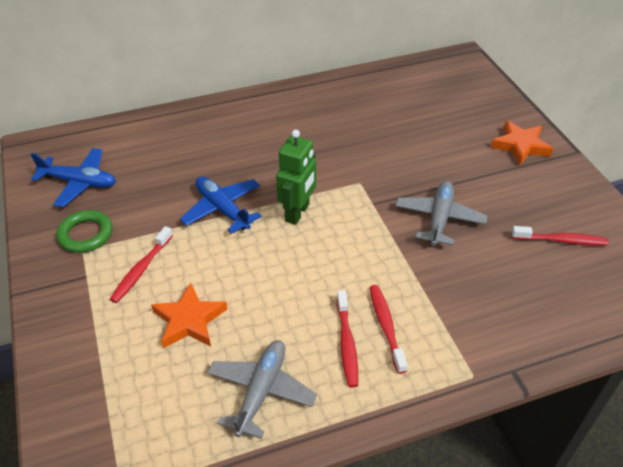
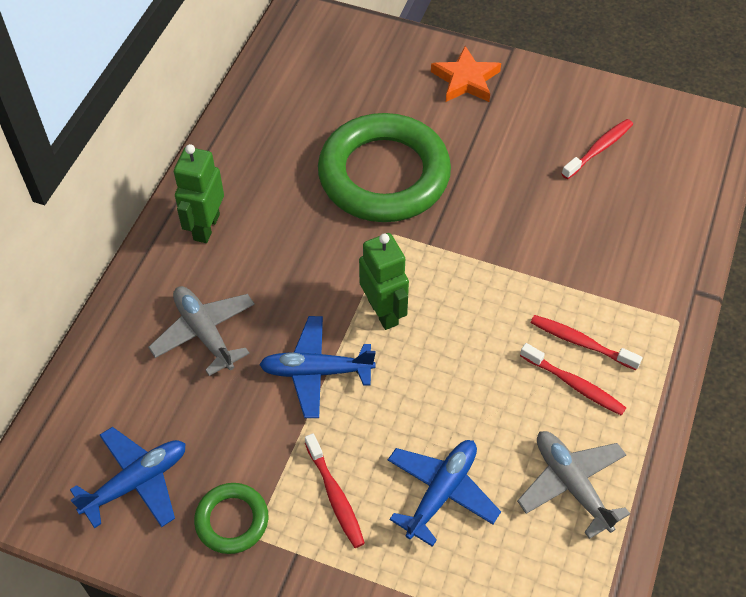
camera: 50 degrees left, 10 degrees up
(189, 320) = (441, 492): orange star -> blue plane
(273, 110) = (206, 227): none -> green robot
(398, 154) = (384, 175): none -> green ring
(439, 219) = (496, 210): grey plane -> grey plane (204, 333)

